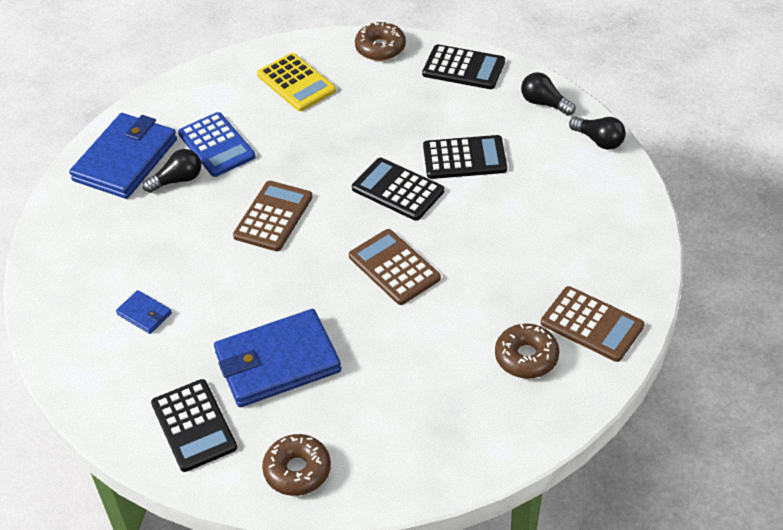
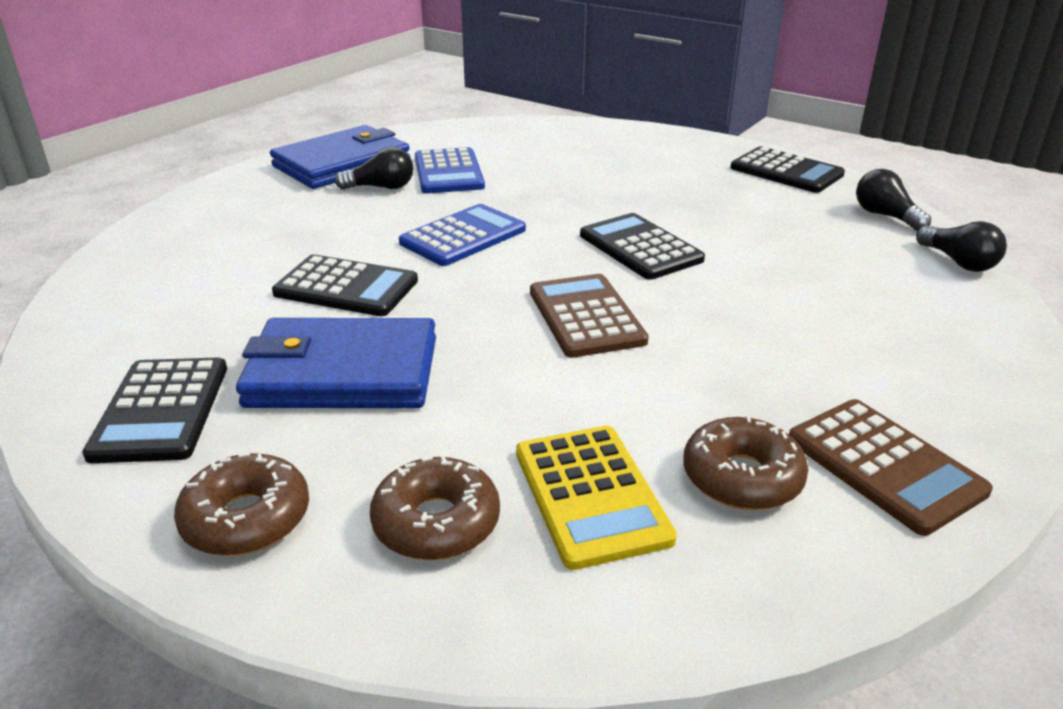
camera: 20 degrees right, 15 degrees down
(144, 314) = (227, 281): blue wallet -> none
(273, 216) = (463, 236): brown calculator -> blue calculator
(296, 83) = (575, 148): yellow calculator -> yellow calculator (590, 495)
(380, 48) = (691, 142): brown donut -> brown donut (436, 522)
(464, 158) = (749, 239): black calculator -> black calculator (346, 287)

